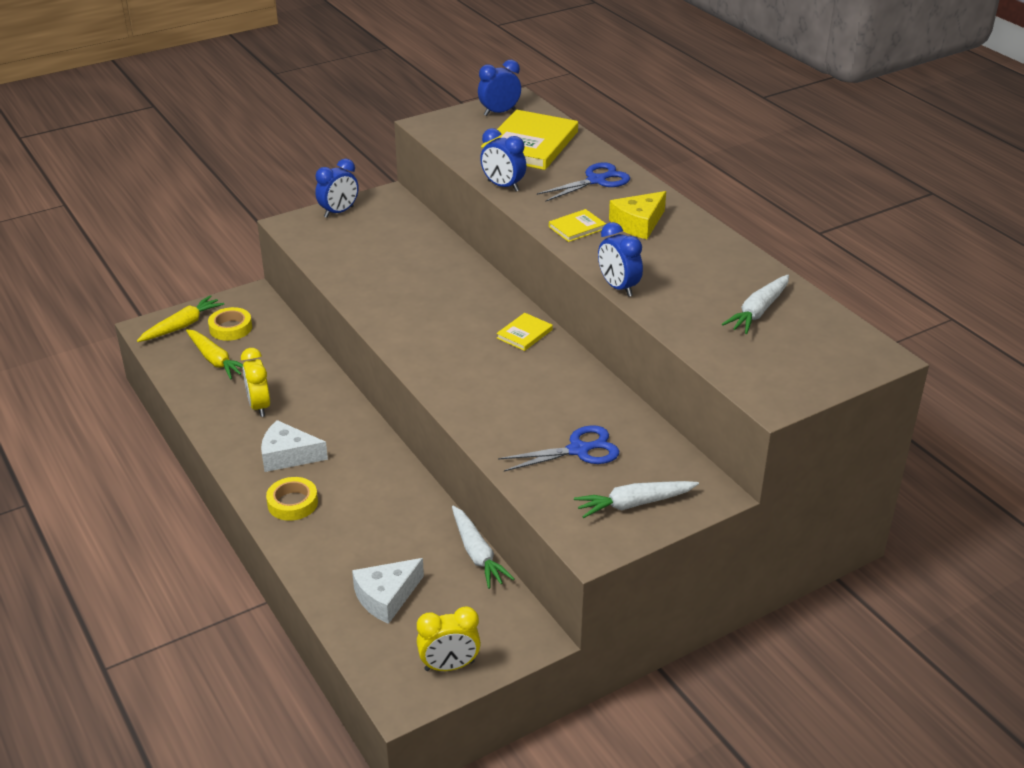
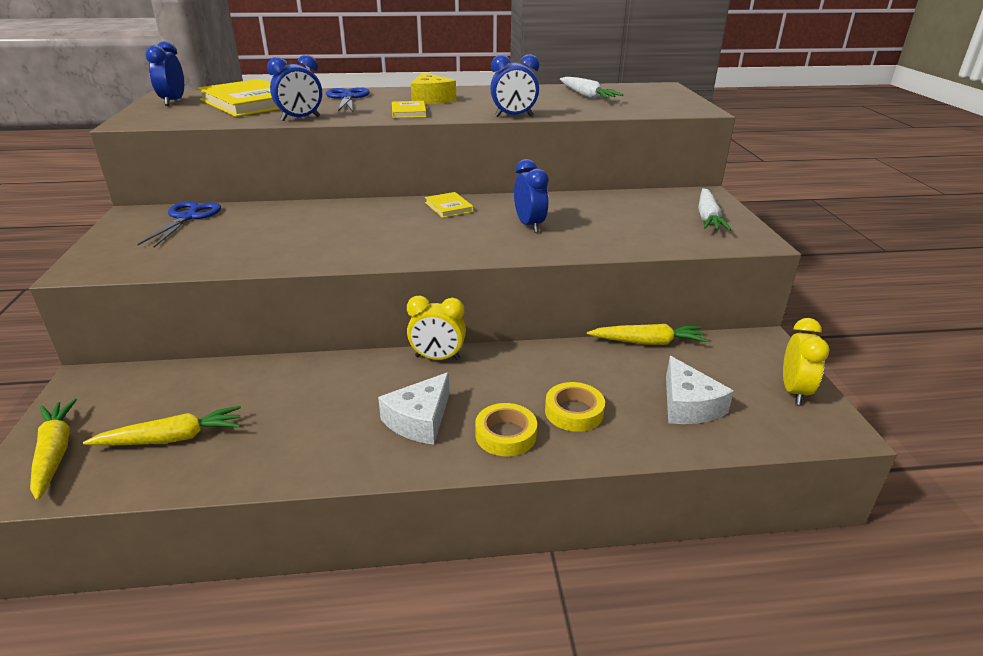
camera: 65 degrees left, 5 degrees down
(230, 328) = (123, 411): yellow tape -> yellow tape (574, 412)
(259, 406) = (307, 422): yellow clock -> yellow clock (437, 358)
(339, 212) = (112, 240): blue clock -> blue clock (529, 225)
(477, 554) = (647, 342): white carrot -> yellow carrot
(579, 450) = (628, 221): blue scissors -> blue scissors (187, 217)

